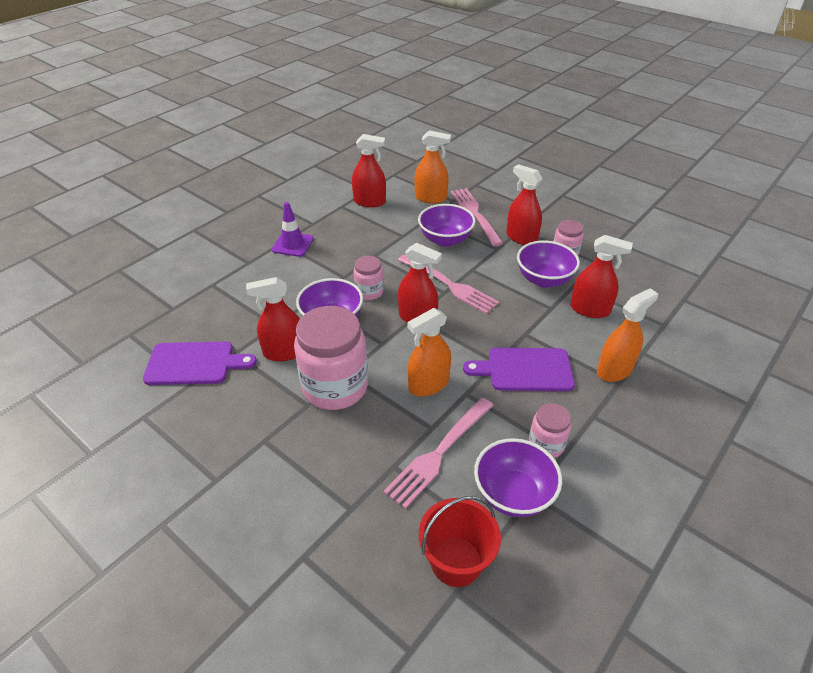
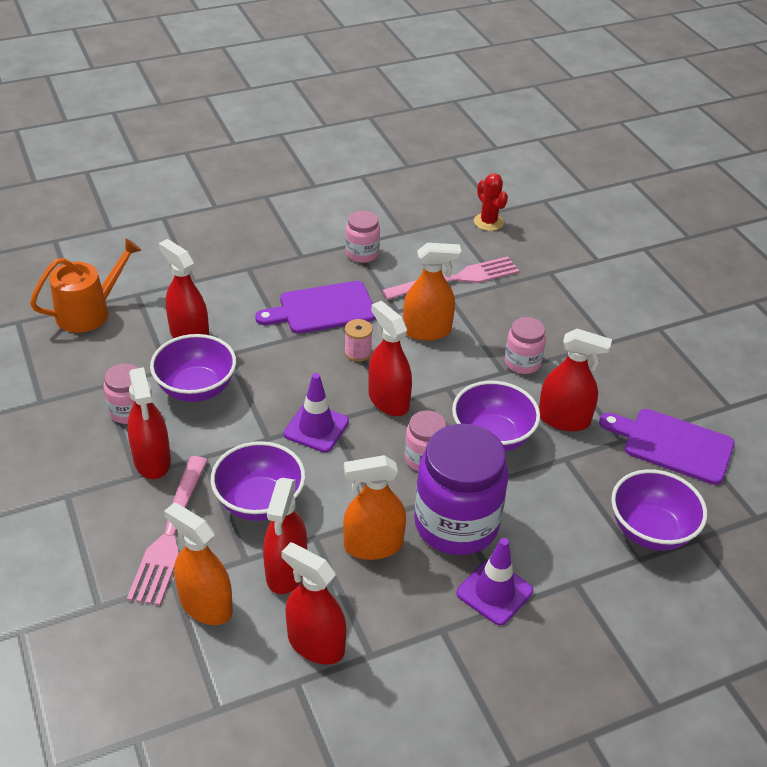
camera: 155 degrees left, 0 degrees up
(329, 266) = (456, 524): none -> purple jar
(335, 387) = (522, 362): pink jar -> pink jar, size x0.50
(405, 219) = (286, 571): none -> red spray bottle
(449, 285) = (316, 428): pink fork -> purple traffic cone
(456, 561) = (488, 222): red bucket -> red cactus
(466, 344) = (358, 352): none -> pink spool
(513, 494) = (418, 237): purple bowl -> purple bowl (650, 530)
(525, 369) = (322, 309): purple cutting board -> purple cutting board turned 135 degrees clockwise
(614, 370) = (239, 278): orange spray bottle -> orange spray bottle (373, 545)
(672, 299) = (89, 312): none -> orange watering can

